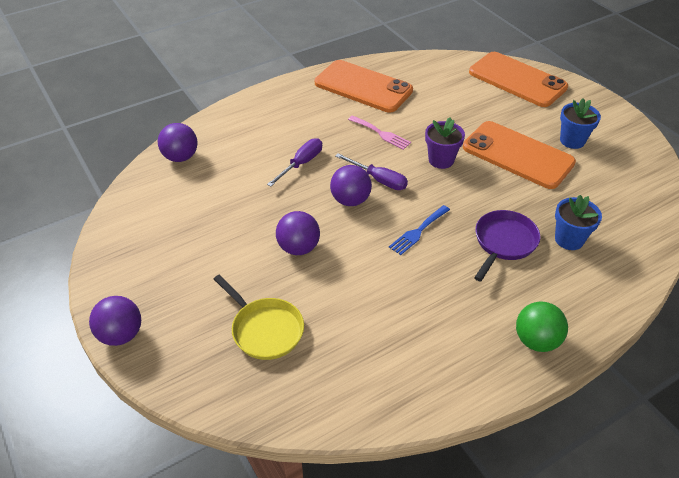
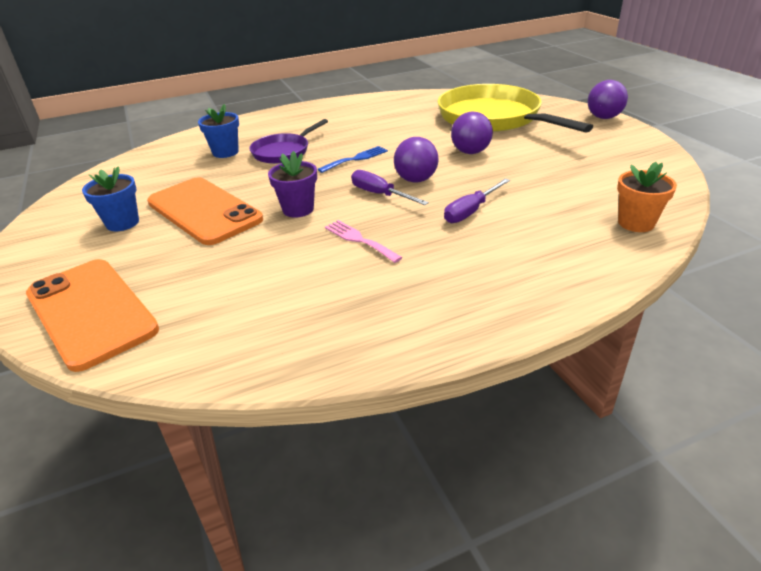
camera: 170 degrees left, 10 degrees down
(180, 157) = (636, 223): purple ball -> orange flower pot
(265, 329) = (493, 118): yellow pan -> yellow pan, size x1.91
(363, 87) = (363, 314): orange phone -> none
(536, 340) = (302, 113): green ball -> none

